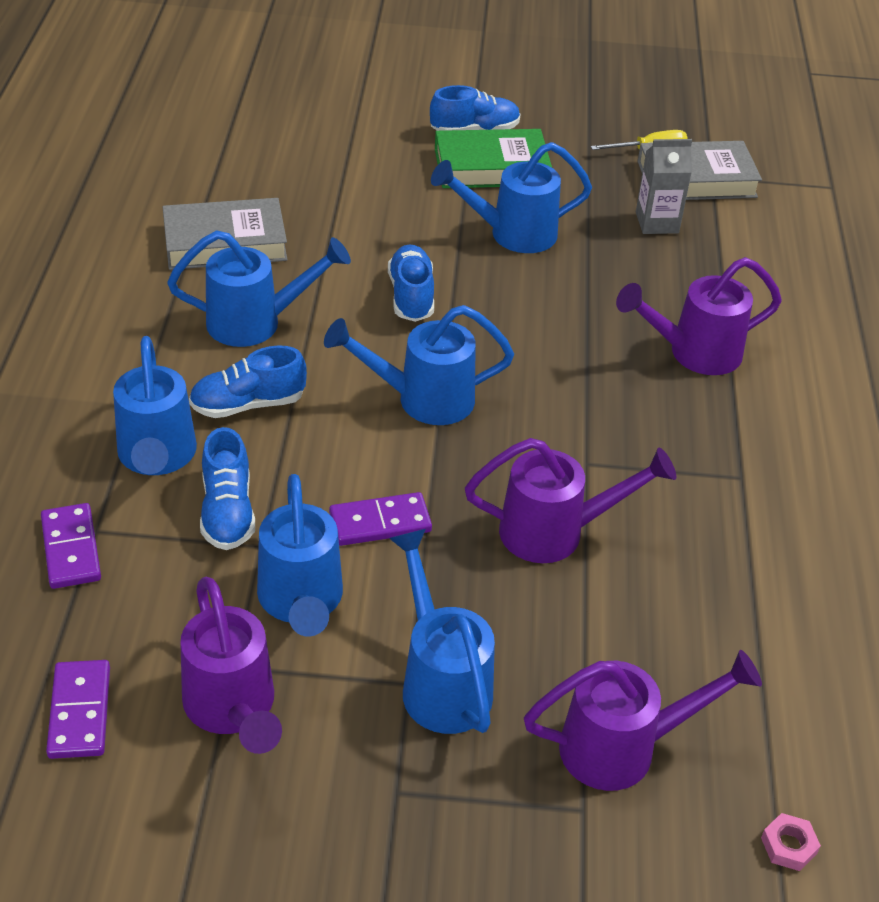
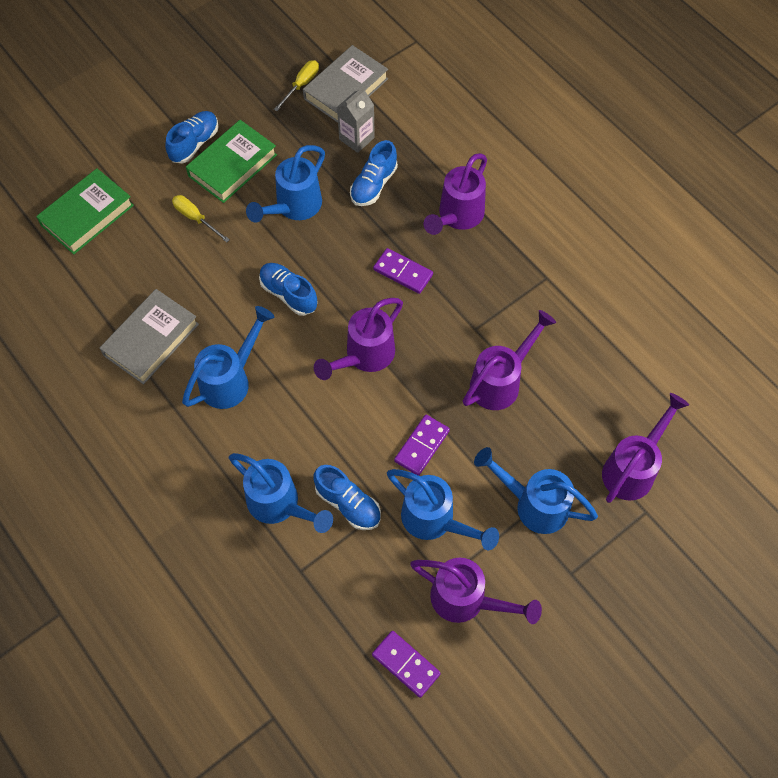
camera: 40 degrees left, 20 degrees up
(71, 549) = (301, 591): purple domino -> purple domino (403, 272)
(248, 404) = (286, 434): blue shoe -> blue shoe (373, 185)
(298, 121) = (87, 215): none -> green book
(398, 183) = (195, 218): none -> yellow screwdriver
(422, 399) = (364, 357): blue watering can -> purple watering can
(788, 846) = (730, 456): pink nut -> none

